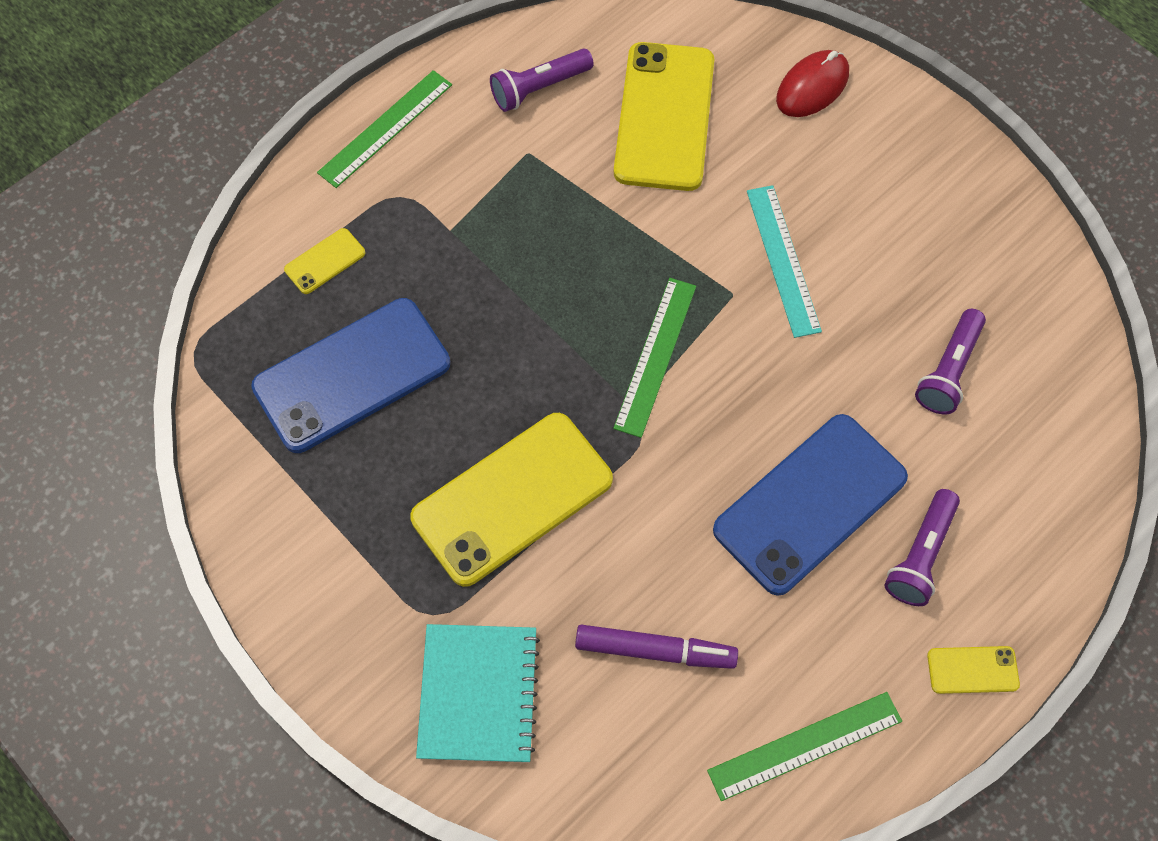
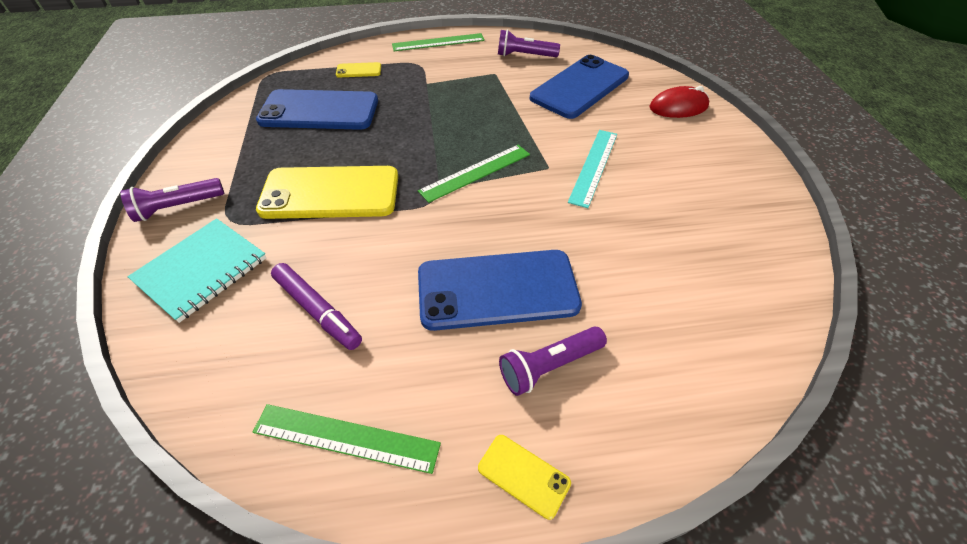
camera: 35 degrees right, 15 degrees down
(664, 116) = (580, 87): yellow phone -> blue phone
(948, 370) = (662, 269): purple flashlight -> purple flashlight (178, 207)

